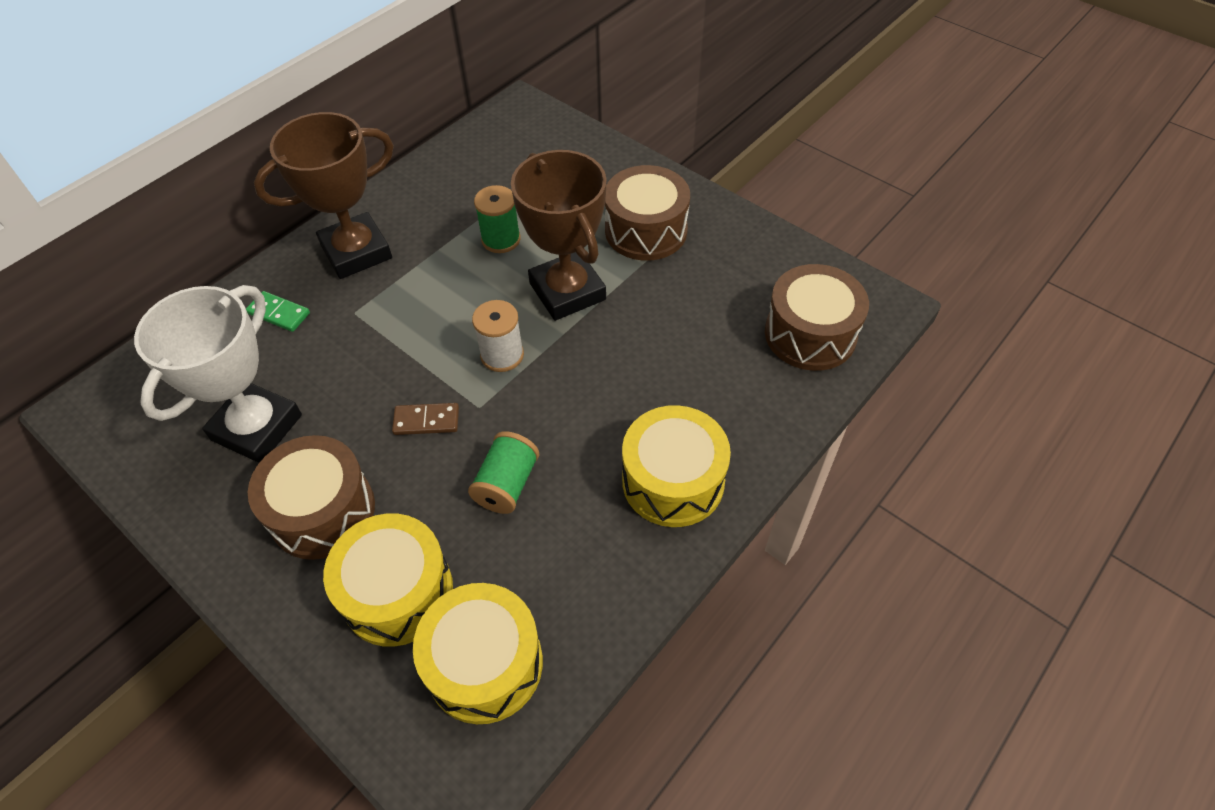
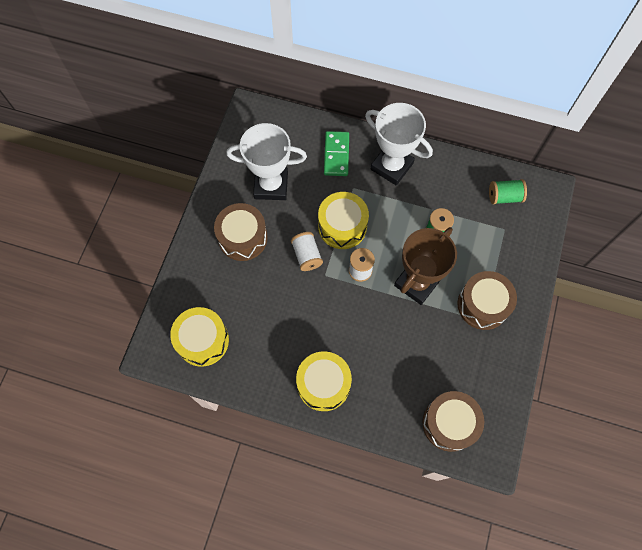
camera: 65 degrees right, 15 degrees up
(279, 313) = (336, 155): green domino -> green domino, size x1.56
(356, 252) = (391, 166): brown trophy -> white trophy
(397, 592) = (219, 289): yellow drum -> yellow drum (342, 226)
(426, 421) = (307, 255): brown domino -> white spool
(507, 484) = (289, 308): green spool -> green spool (504, 197)

